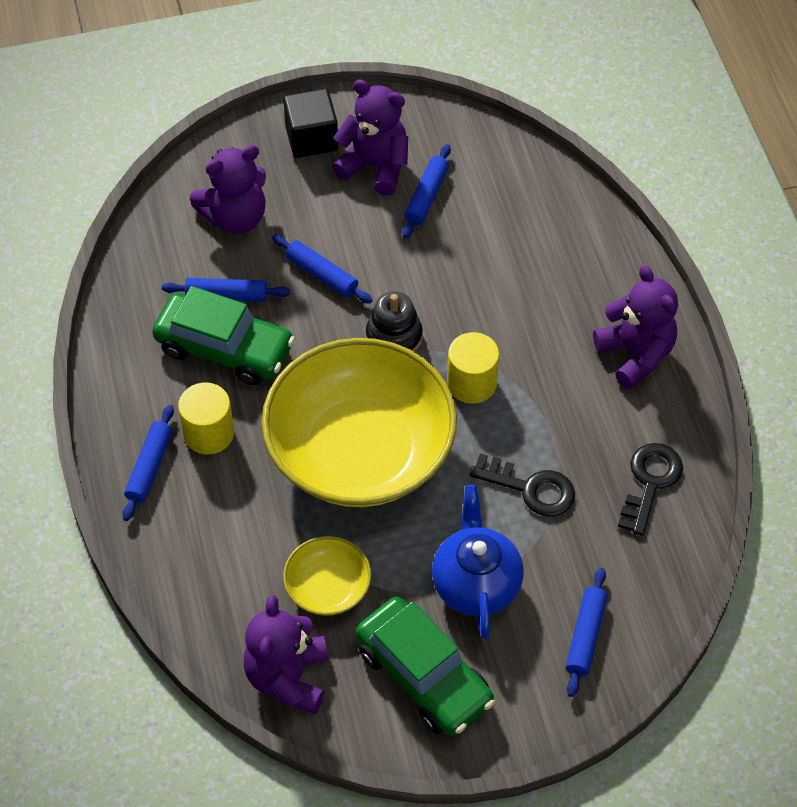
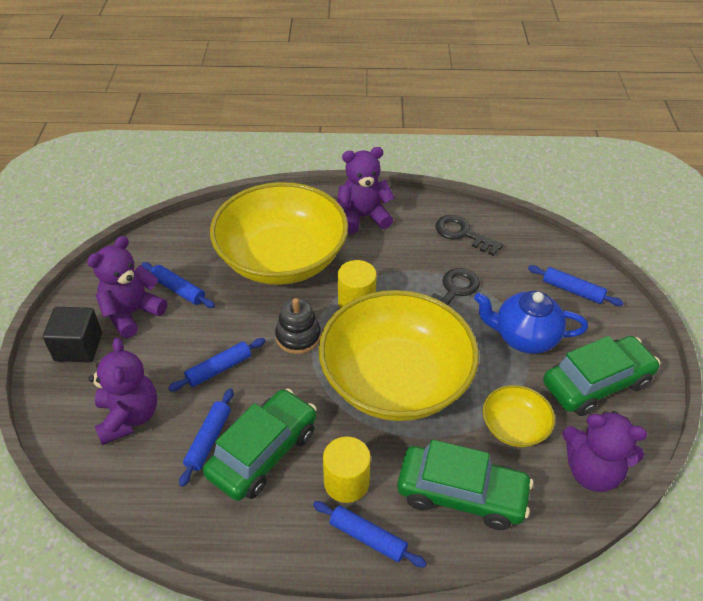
camera: 75 degrees left, 10 degrees down
(222, 545) = (461, 494): none -> green car
(518, 284) = (282, 258): none -> yellow bowl

